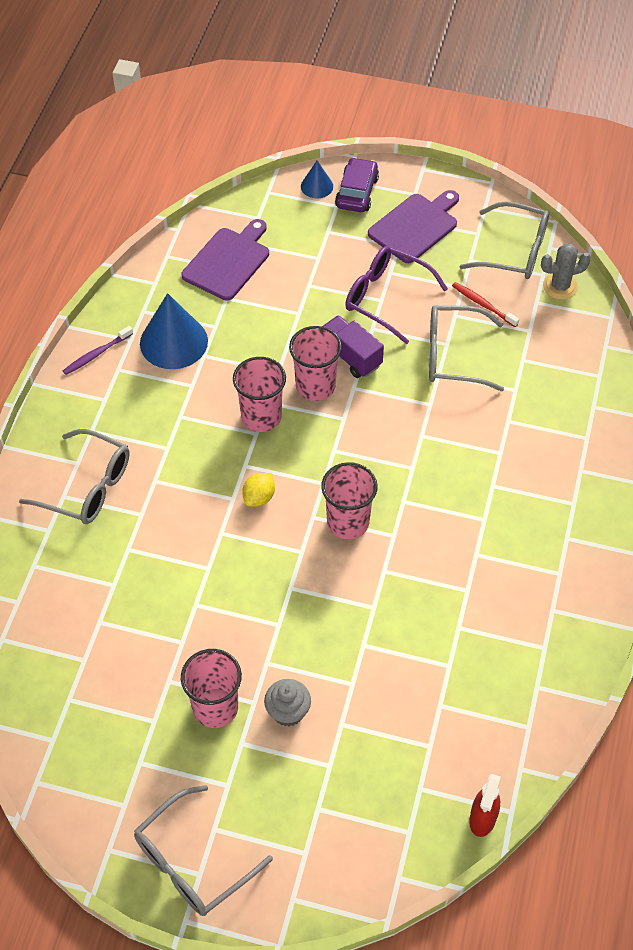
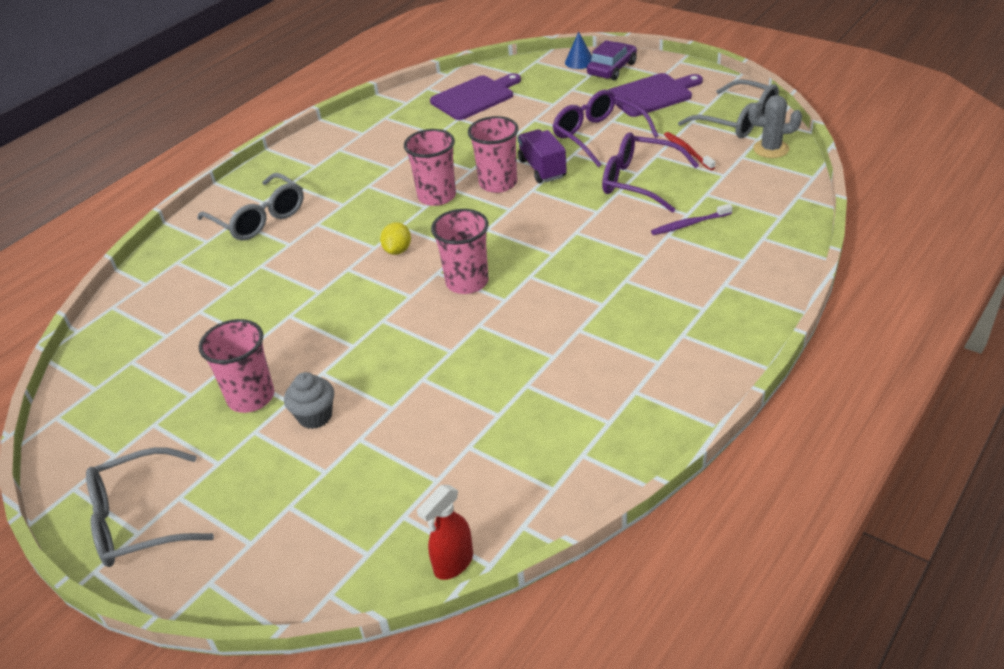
camera: 25 degrees right, 15 degrees down
(96, 354) = (329, 138): purple toothbrush -> purple toothbrush (689, 224)
(173, 342) = (396, 139): blue cone -> none
(259, 497) = (398, 250): yellow lemon -> yellow lemon turned 45 degrees counterclockwise
(453, 355) = (639, 181): grey glasses -> purple glasses

